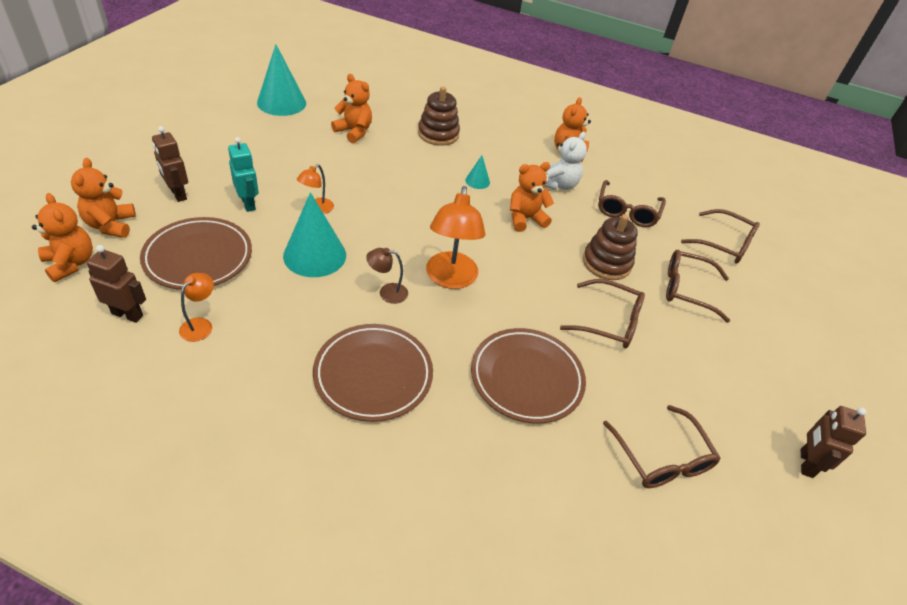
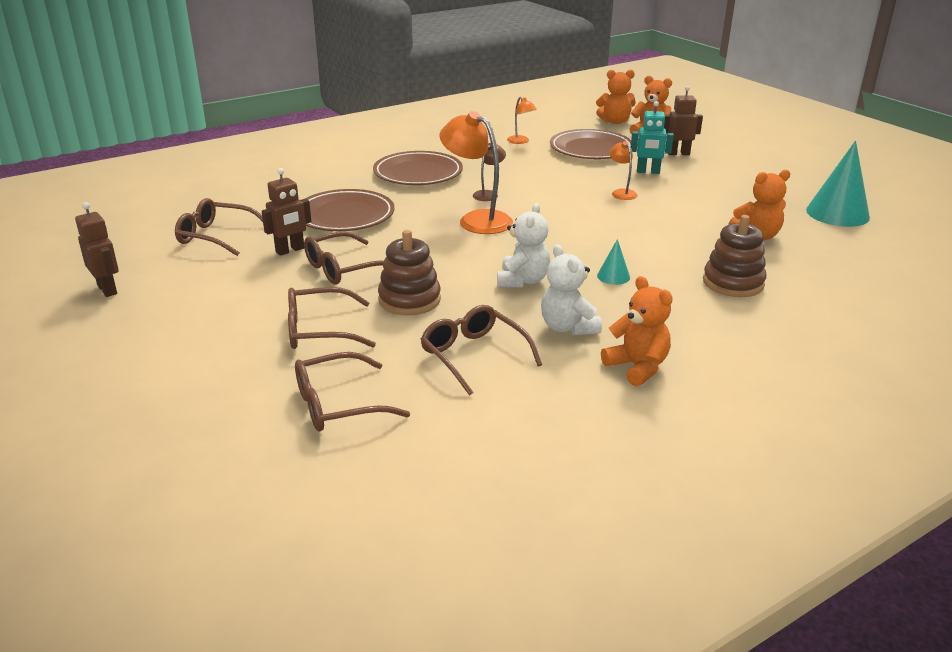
camera: 130 degrees right, 15 degrees down
(127, 314) = (550, 128): brown robot -> brown robot (290, 250)
(314, 255) = (558, 181): turquoise cone -> none
(525, 219) = (522, 281): orange teddy bear -> white teddy bear
(686, 289) = (318, 330): brown glasses -> brown glasses turned 150 degrees counterclockwise

